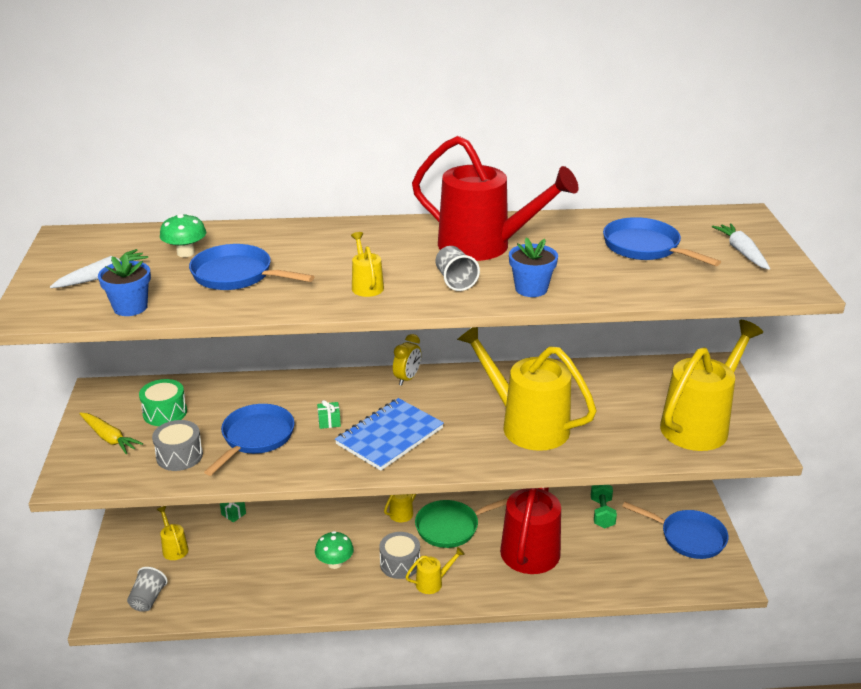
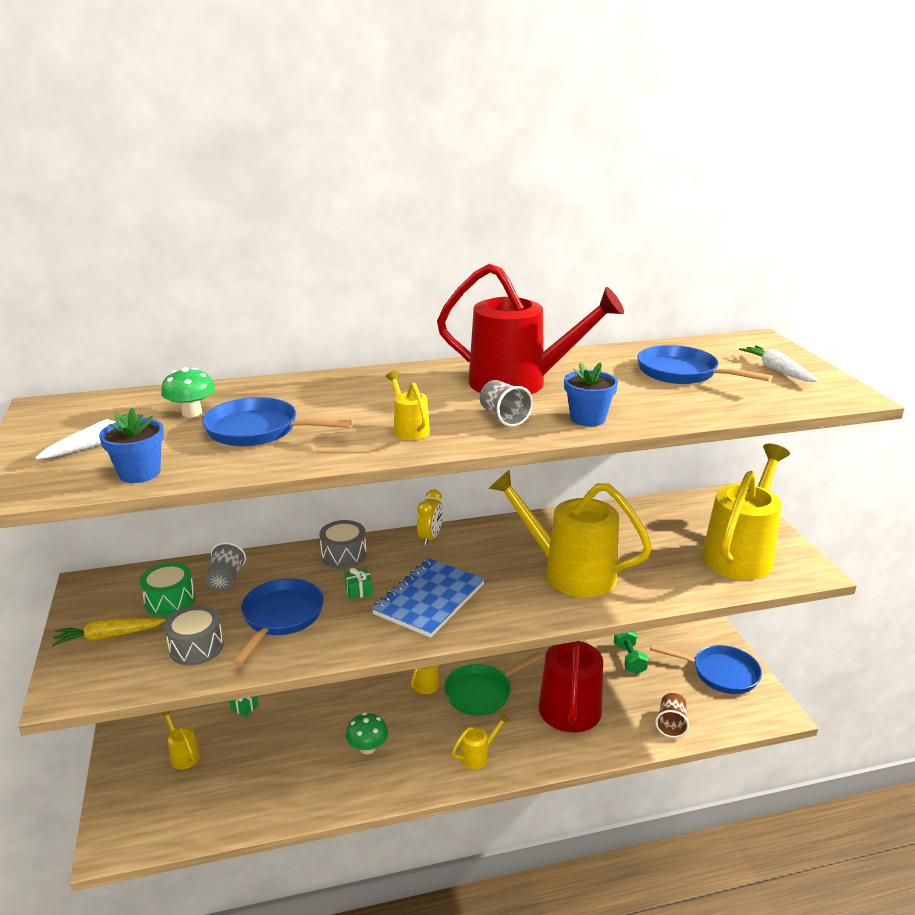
camera: 10 degrees left, 5 degrees down
(109, 438) = (108, 636): yellow carrot -> yellow carrot turned 135 degrees clockwise
(148, 599) = (162, 819): grey cup -> grey cup (226, 580)
(400, 564) = (438, 739): grey drum -> grey drum (344, 555)
(623, 578) = (671, 724): none -> brown cup

